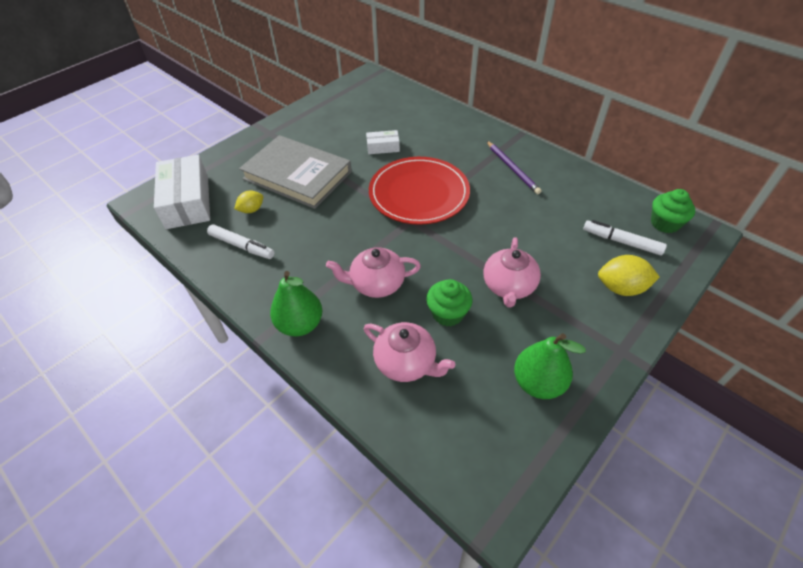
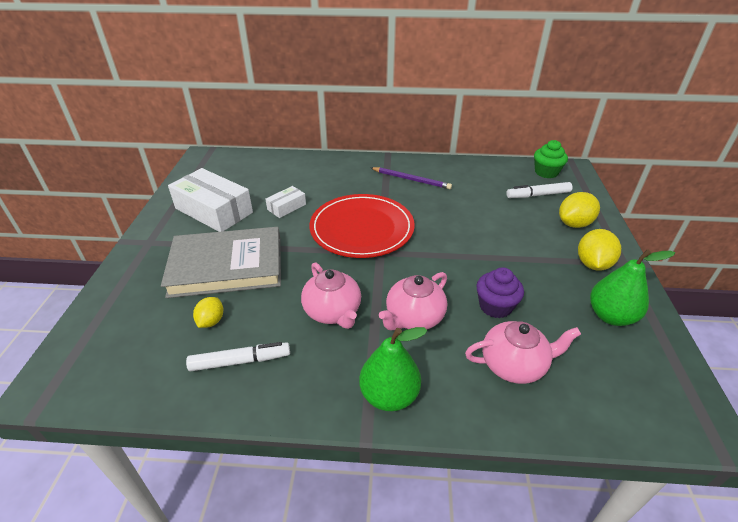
camera: 40 degrees left, 10 degrees down
(187, 201) = (116, 354): white box -> white box (214, 210)
(448, 313) = (495, 306): green cupcake -> purple cupcake
(508, 286) = (510, 261): pink teapot -> pink teapot (333, 312)
(586, 333) = (592, 264): none -> yellow lemon

